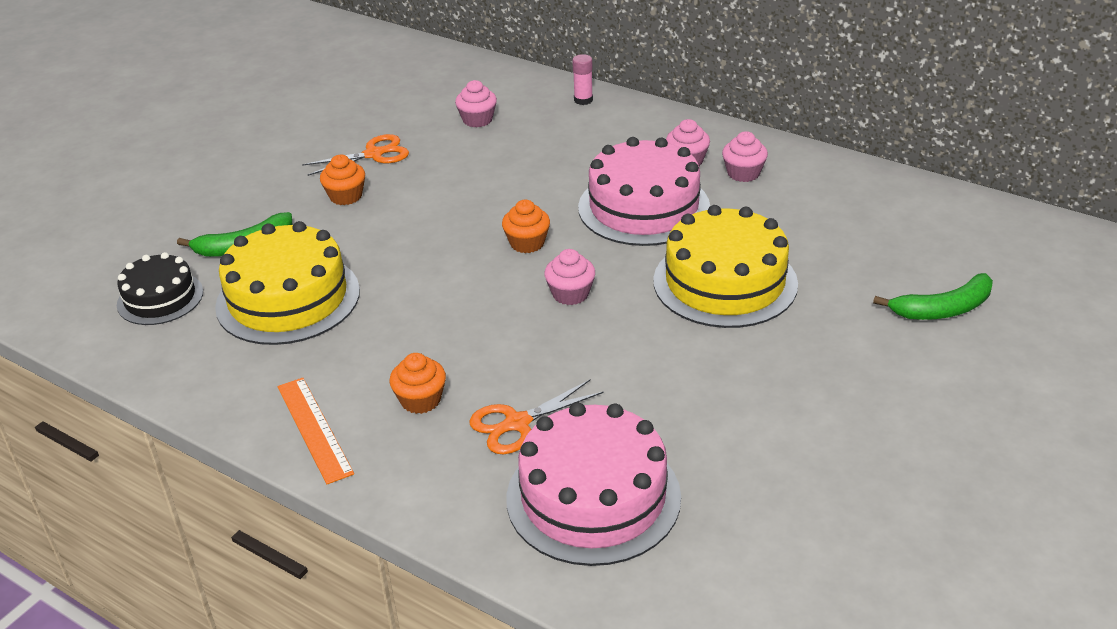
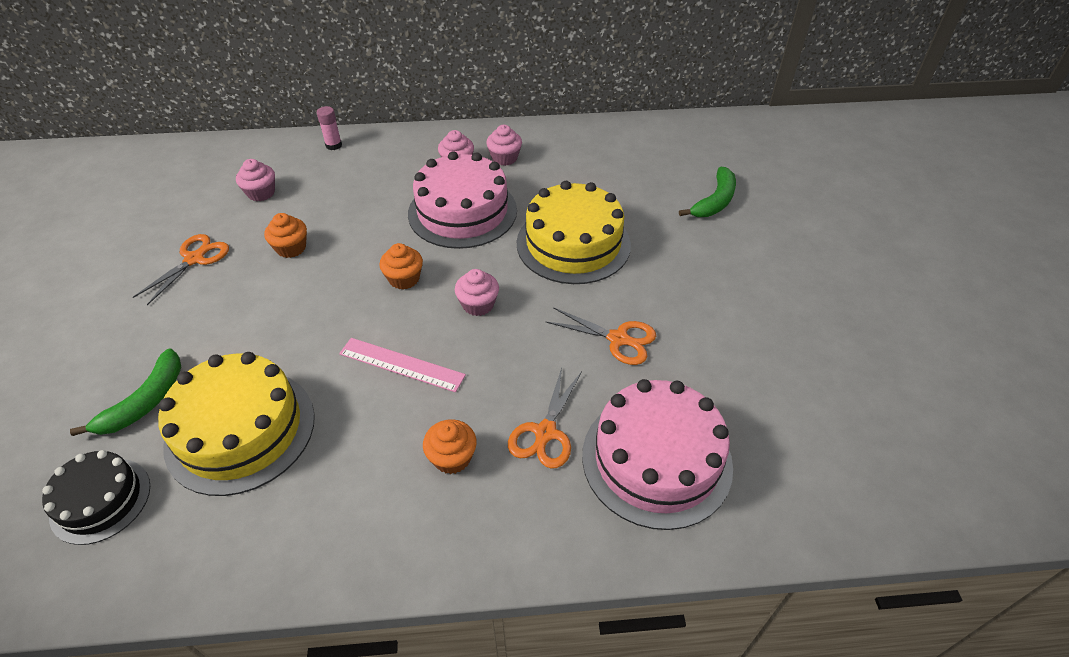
camera: 40 degrees left, 10 degrees up
(314, 429) = (387, 540): orange ruler -> none
(346, 196) = (204, 308): orange cupcake -> orange cupcake (291, 248)
(453, 311) = (401, 364): none -> pink ruler
(672, 385) = (618, 339): none -> orange scissors

